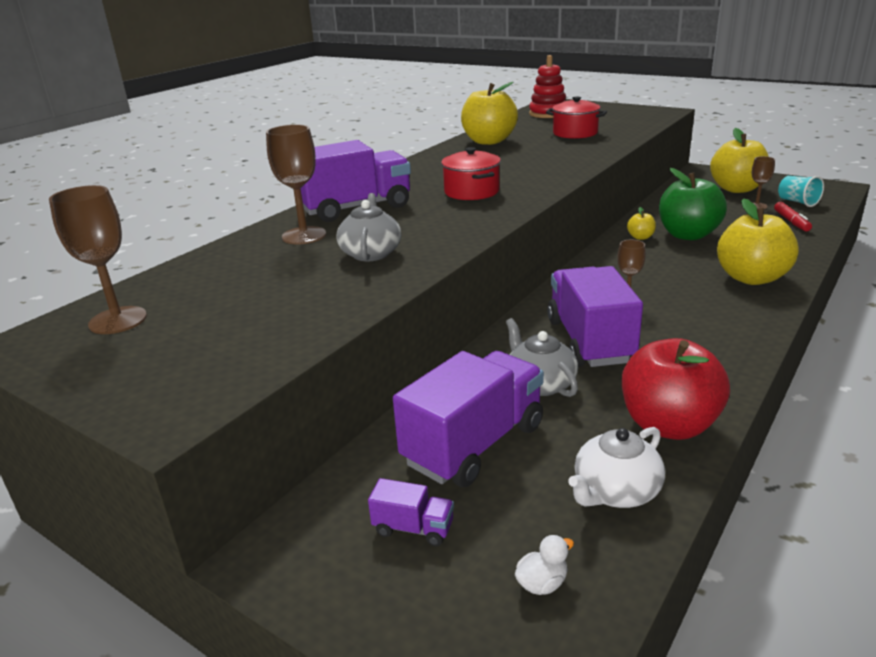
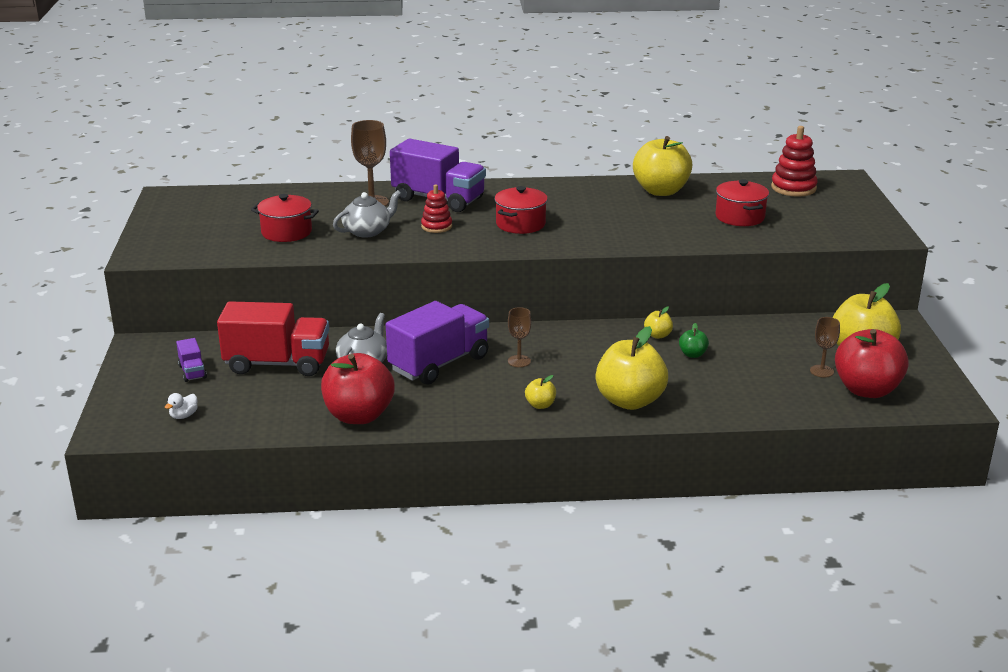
camera: 50 degrees right, 0 degrees up
(118, 320) = (212, 204): brown goblet -> none
(292, 294) = (286, 232): none -> red pot
(417, 222) = (436, 226): none -> red stacking toy
(474, 444) = (277, 363): purple truck -> red truck
(542, 583) = (183, 416): white duck -> white duck turned 105 degrees clockwise
(615, 492) = (274, 416): white teapot -> none
(688, 235) = (692, 354): green apple -> green apple, size x0.44
(727, 317) = (540, 405): none -> yellow apple
(791, 221) = (800, 396): red marker -> none
(797, 202) = (866, 390): turquoise cup -> red apple

